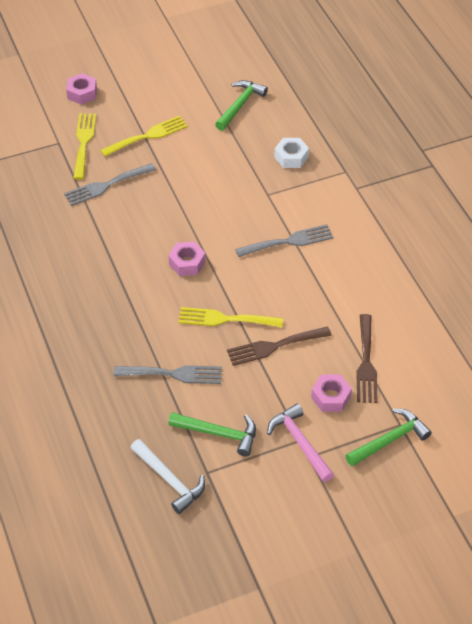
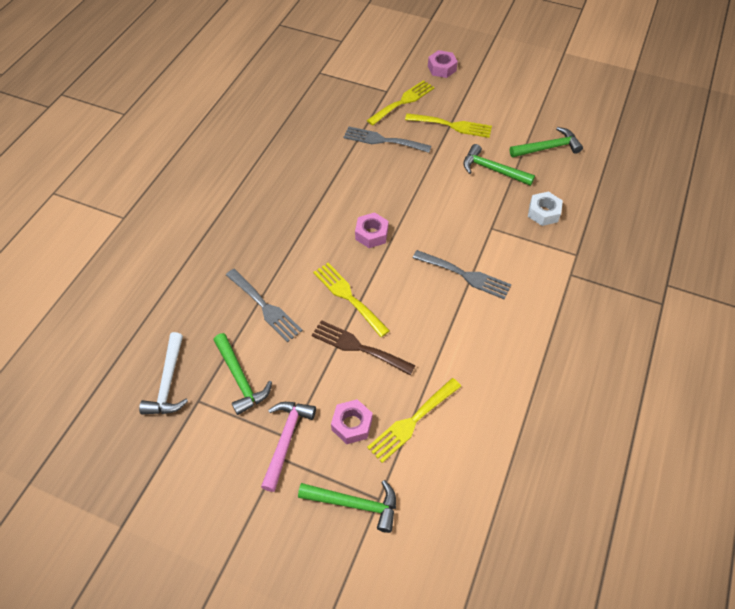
camera: 45 degrees right, 5 degrees up
(219, 150) = (492, 170): none -> green hammer
(366, 363) = (412, 422): brown fork -> yellow fork

